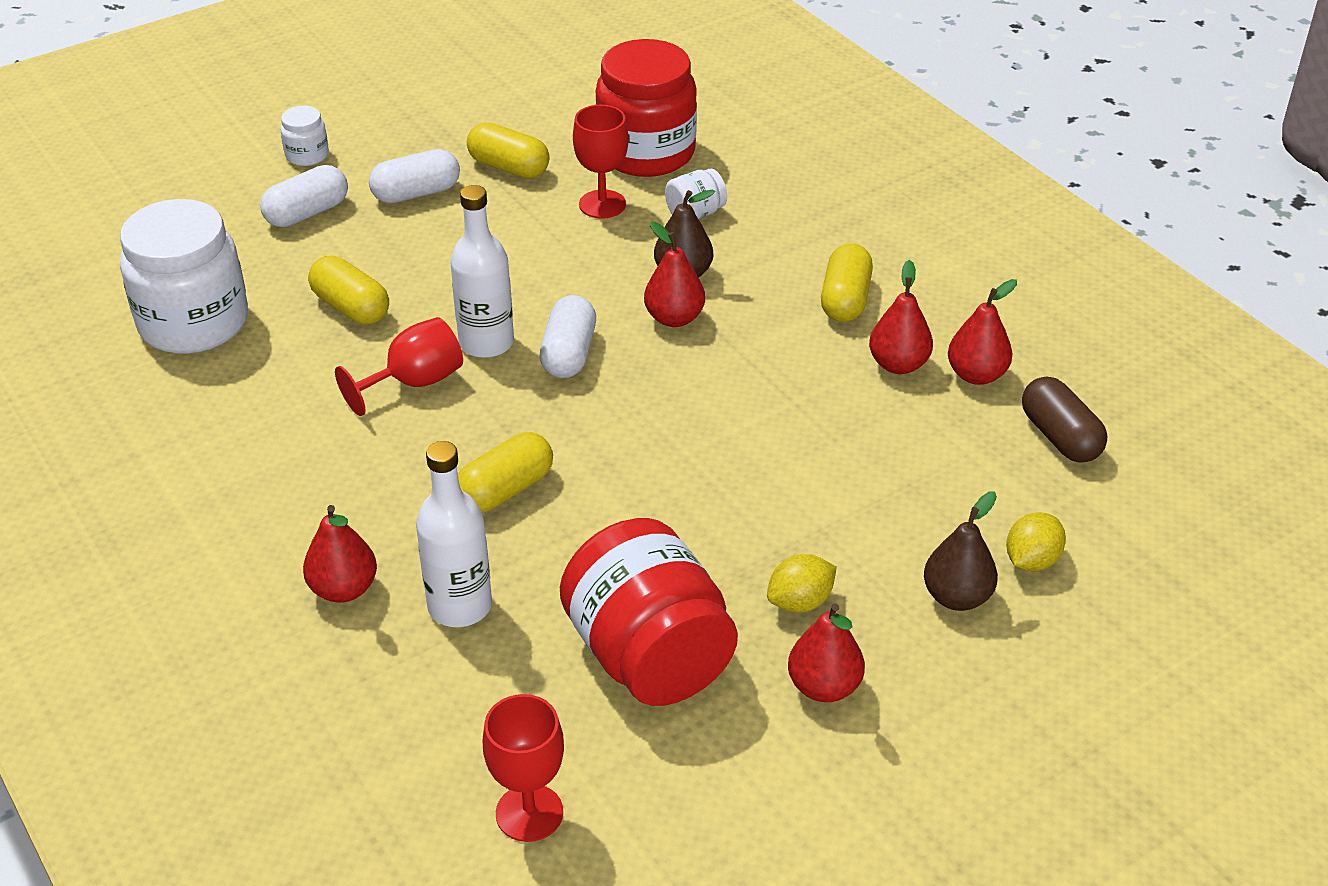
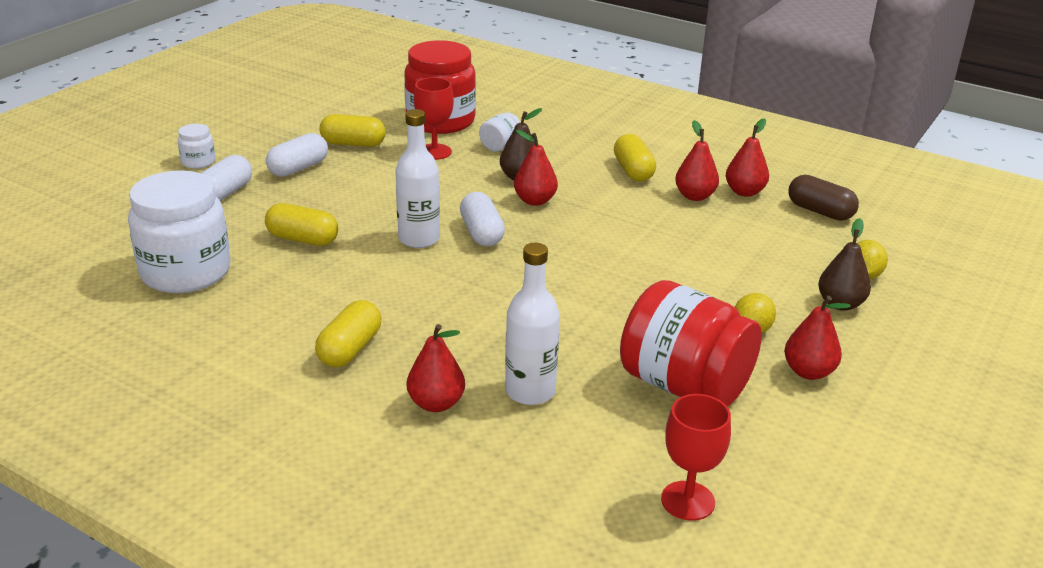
camera: 25 degrees left, 10 degrees down
(414, 382) = (386, 271): red goblet -> none
(505, 490) = (504, 317): yellow capsule -> yellow capsule (350, 349)

